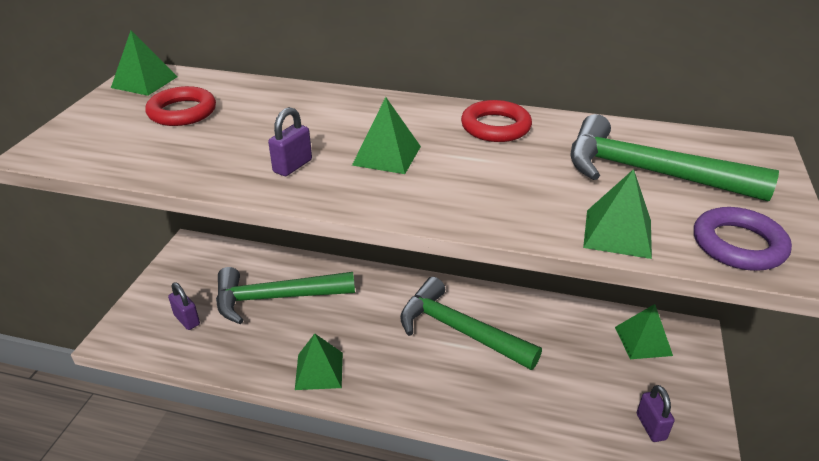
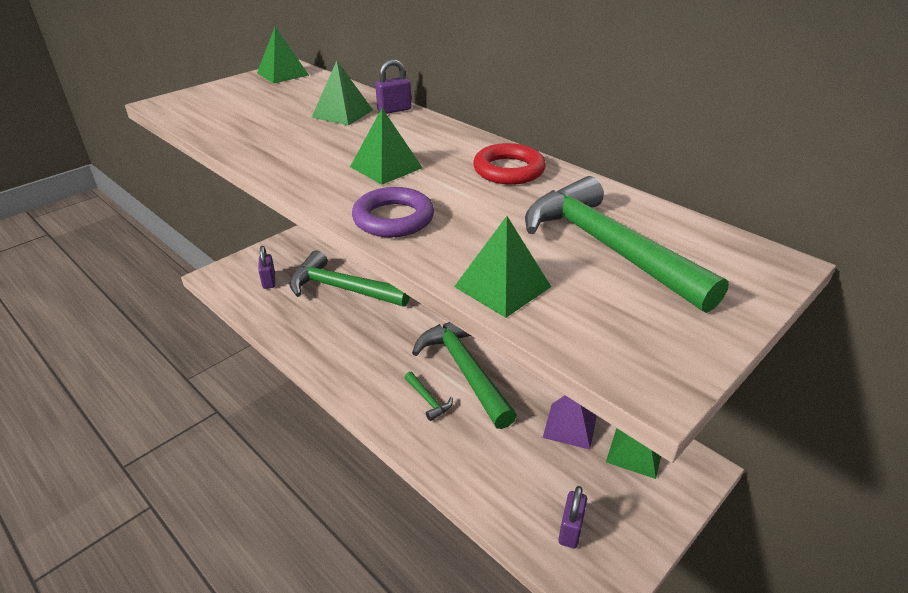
camera: 30 degrees right, 0 degrees up
(182, 112) = (281, 99): red ring -> none
(292, 166) = (306, 155): purple padlock -> purple padlock (394, 110)
(319, 371) = (327, 355): green pyramid -> green pyramid (342, 113)
(451, 371) = (428, 400): none -> green hammer
(581, 341) = (570, 426): none -> purple pyramid
(738, 245) = (614, 338): purple ring -> purple ring (393, 218)

